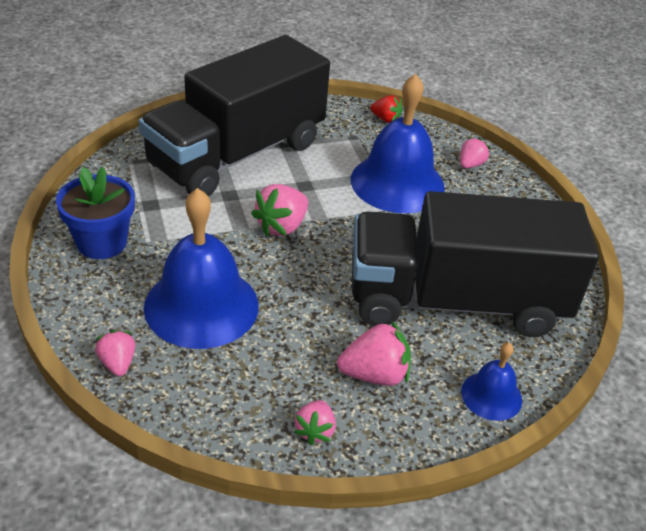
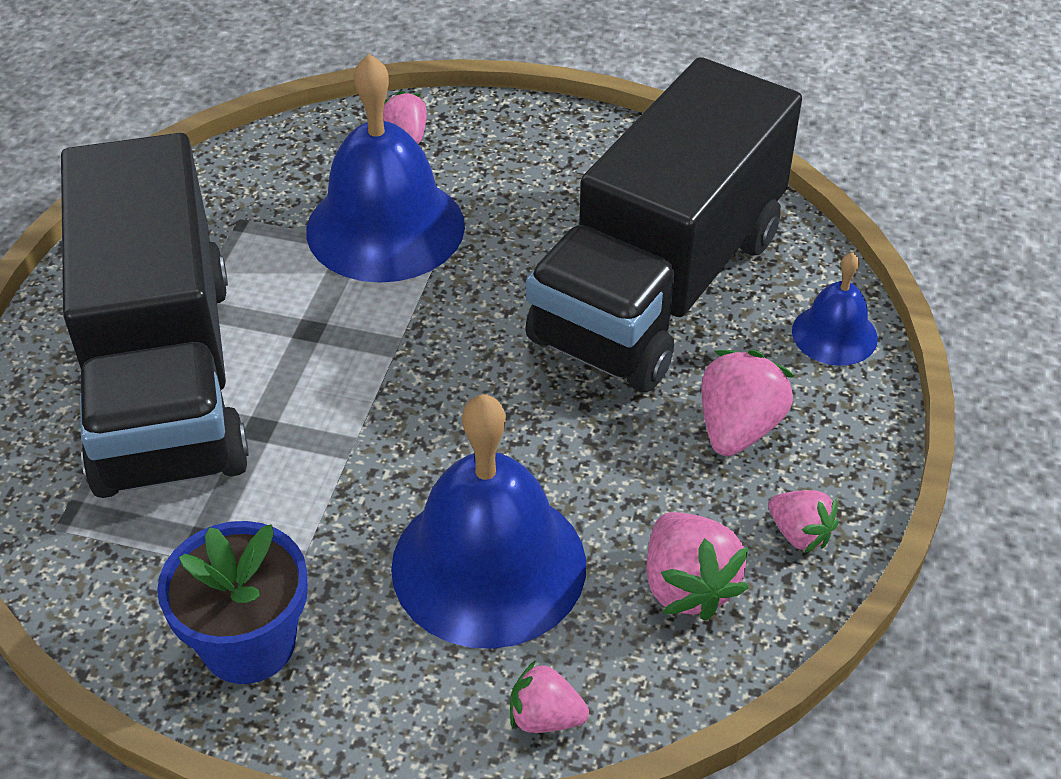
camera: 55 degrees left, 5 degrees up
(281, 226) = (382, 397): pink strawberry -> pink strawberry (687, 586)
(385, 119) = (229, 169): red strawberry -> none

